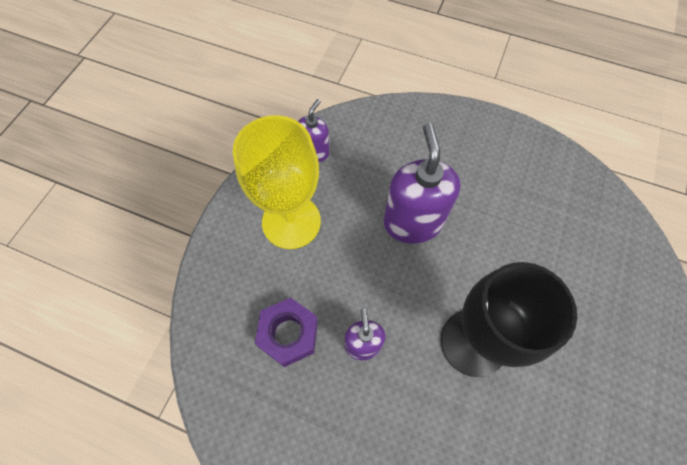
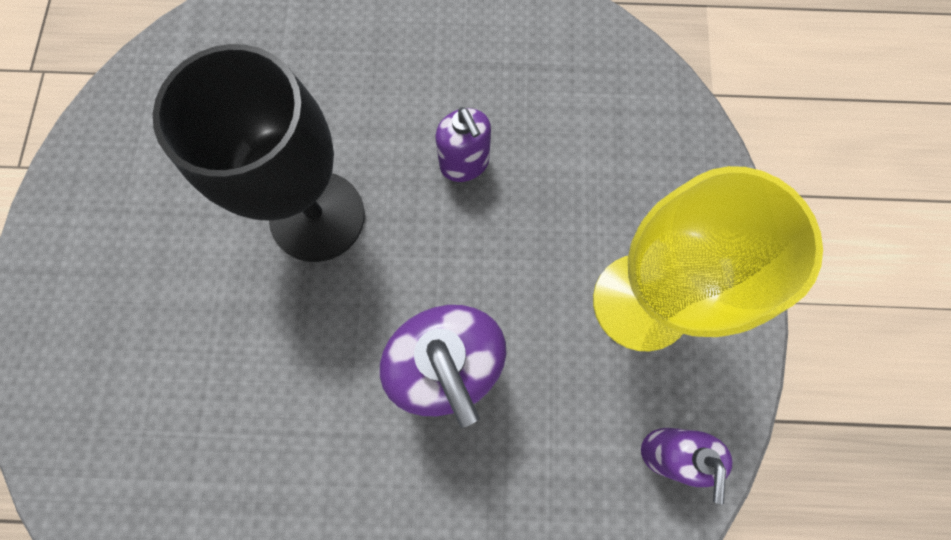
camera: 160 degrees right, 10 degrees up
(288, 334) = (566, 143): purple nut -> none

